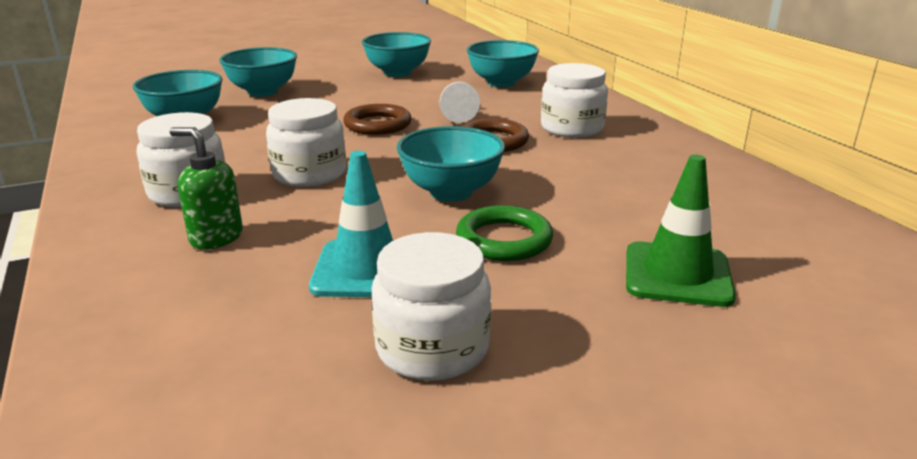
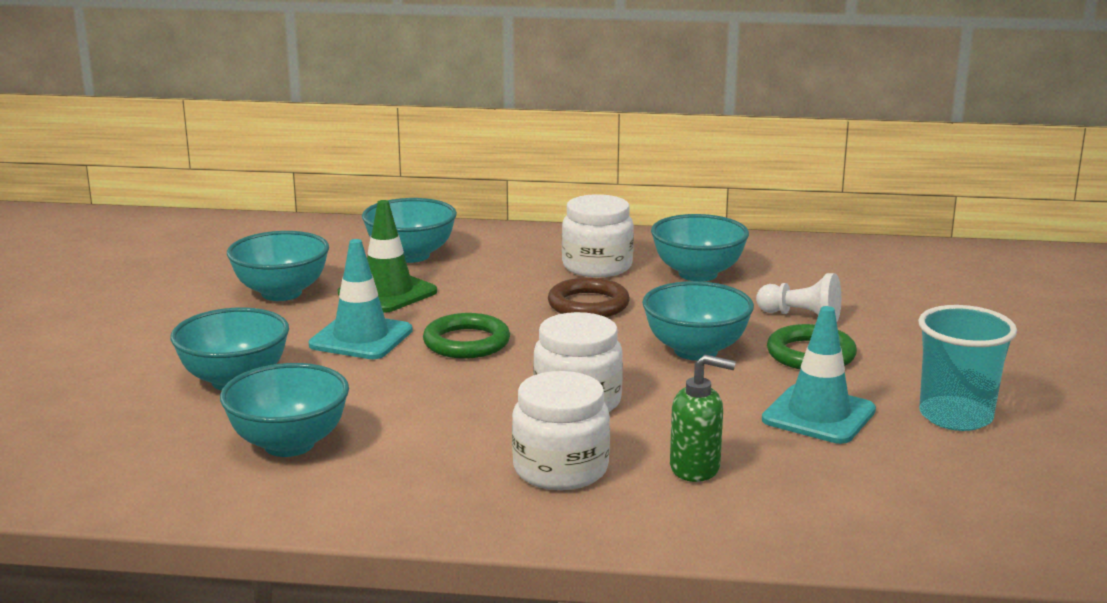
camera: 60 degrees left, 5 degrees down
(216, 238) = (695, 468): green soap dispenser -> green soap dispenser turned 135 degrees counterclockwise
(353, 101) = (361, 338): none -> turquoise traffic cone
(377, 124) = (466, 342): brown ring -> green ring
(432, 348) = (955, 416): white jar -> turquoise cup
(457, 114) = (487, 300): white pawn -> white pawn (801, 317)
(616, 161) = (698, 274): none -> turquoise bowl
(677, 274) = (913, 317): green traffic cone -> green traffic cone (387, 292)

